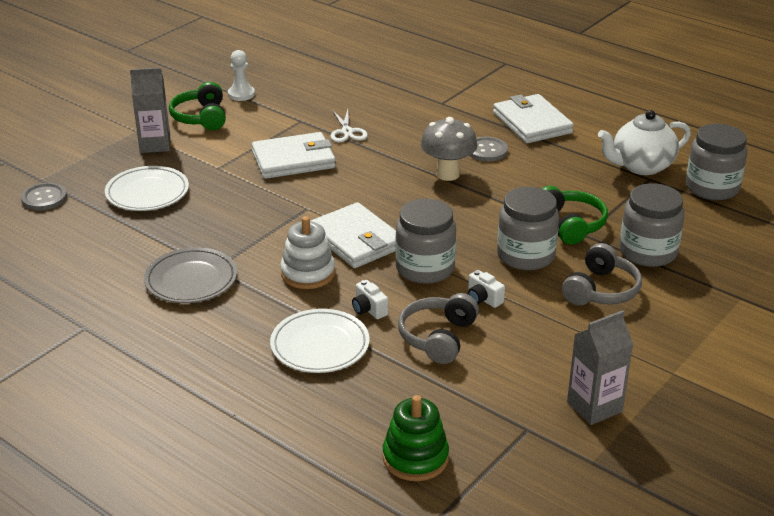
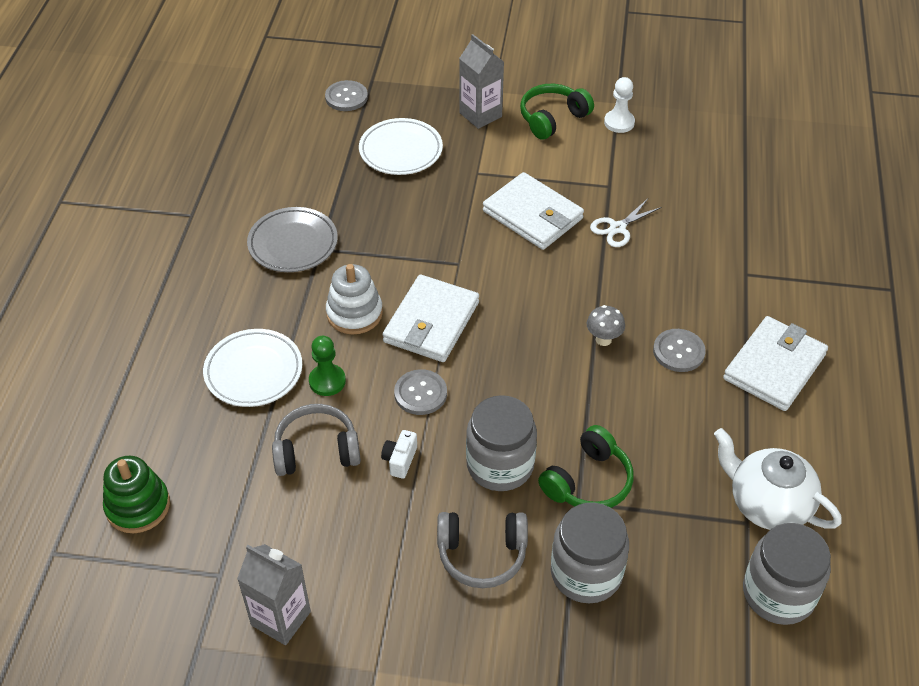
camera: 60 degrees right, 15 degrees up
(369, 309) = (327, 381): white camera -> green pawn
(425, 268) = (420, 393): grey jar -> grey button
(447, 174) = (603, 339): grey mushroom -> grey mushroom, size x0.57

